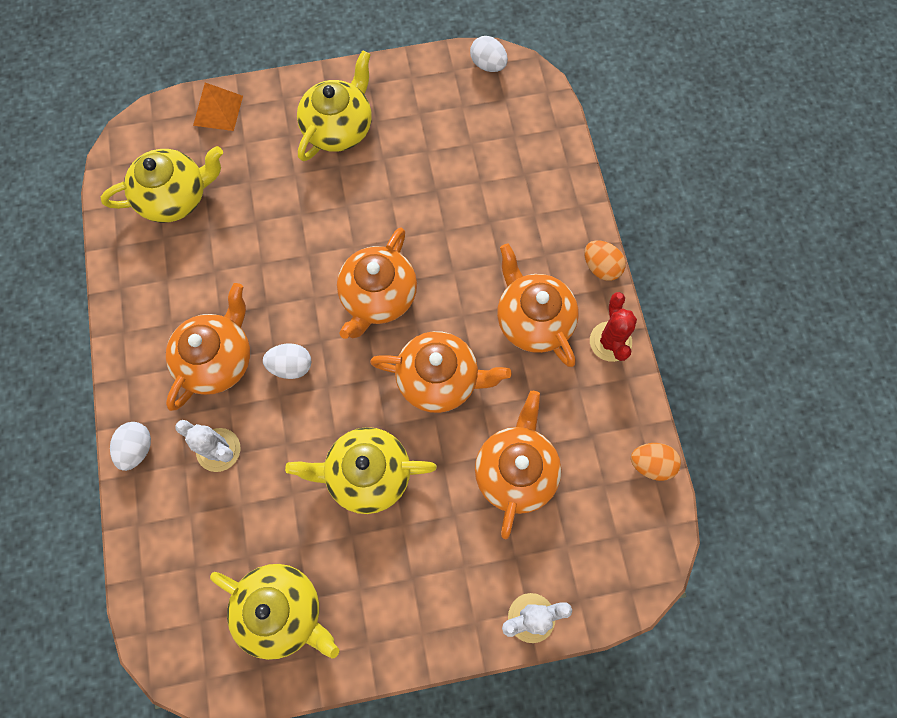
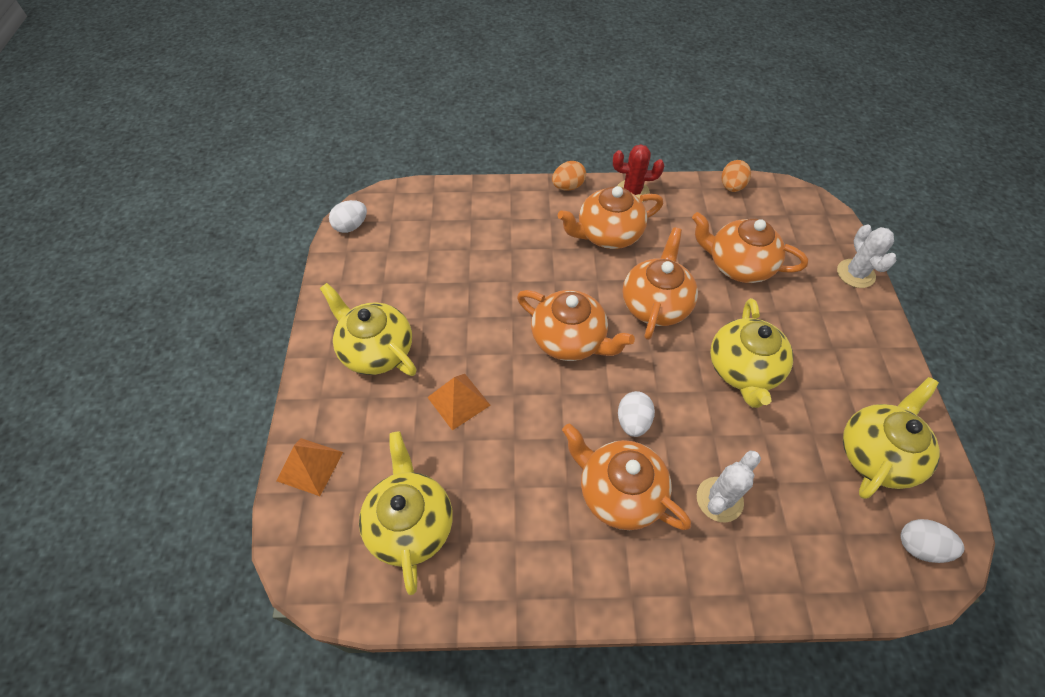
camera: 80 degrees left, 15 degrees down
(137, 449) = (718, 588): white egg -> white egg (919, 546)
(294, 209) = (458, 401): none -> orange pyramid

